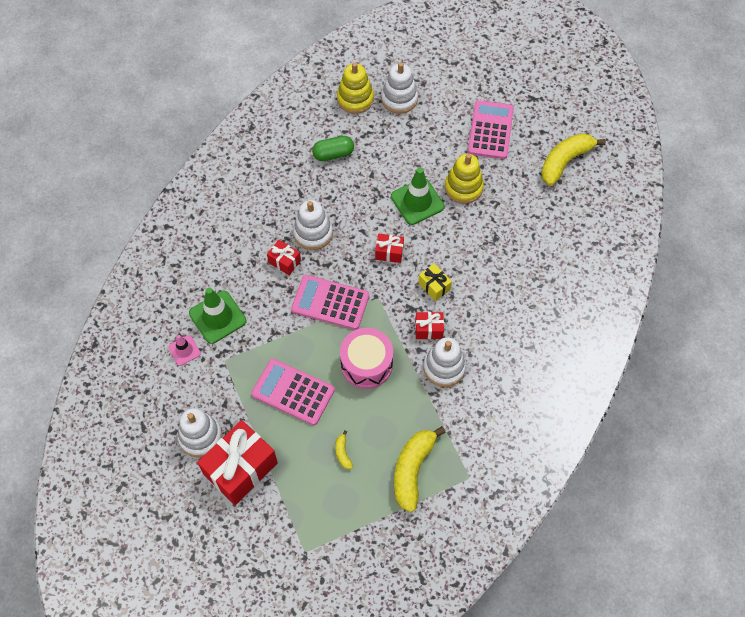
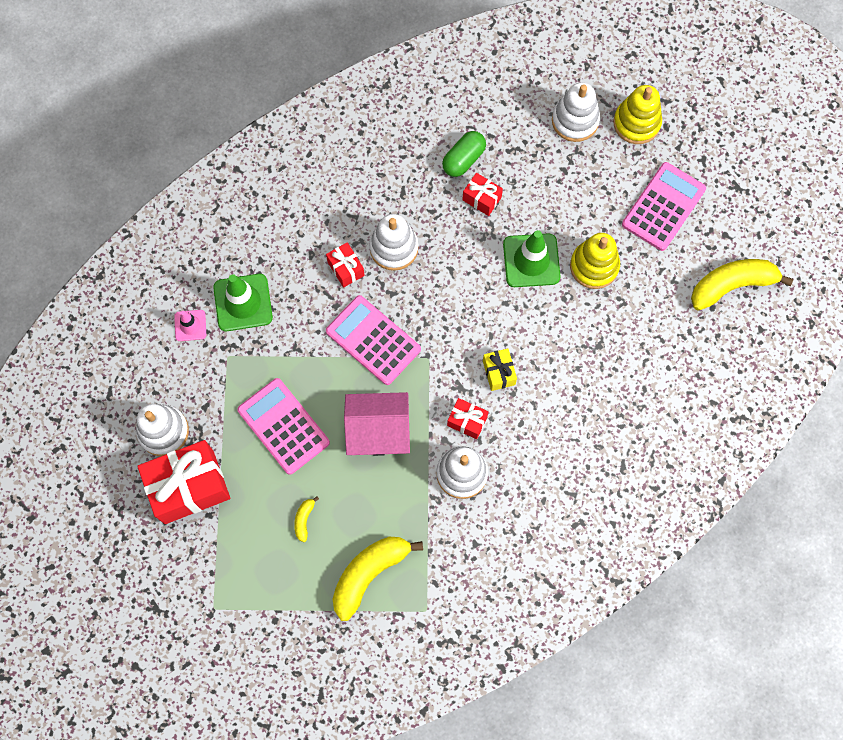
camera: 25 degrees right, 10 degrees up
(333, 154) = (463, 159): green capsule -> green capsule turned 60 degrees counterclockwise
(355, 99) = (523, 99): yellow stacking toy -> yellow stacking toy (636, 123)
(366, 364) = (378, 430): pink drum -> pink house
(389, 252) = (468, 309): red gift -> red gift (481, 199)

